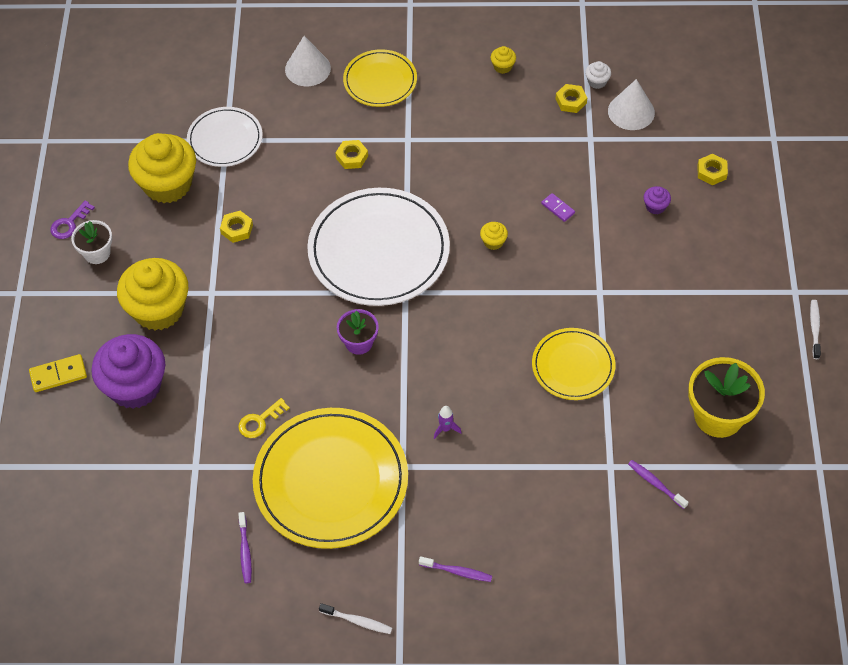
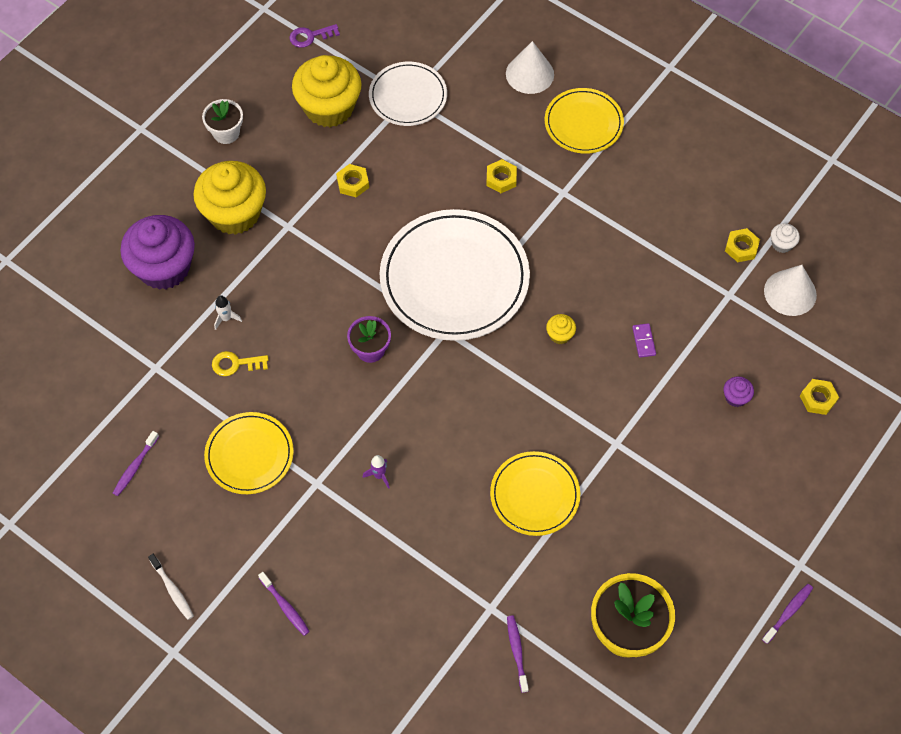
camera: 35 degrees right, 5 degrees up
(58, 375) = (115, 218): yellow domino -> none
(69, 223) = (225, 93): purple key -> purple key (310, 36)
(222, 392) = (226, 318): none -> white rocket
(331, 481) = (249, 455): yellow plate -> yellow plate, size x0.56
(503, 66) = (705, 176): yellow cupcake -> none
(814, 328) = (788, 612): white toothbrush -> purple toothbrush

